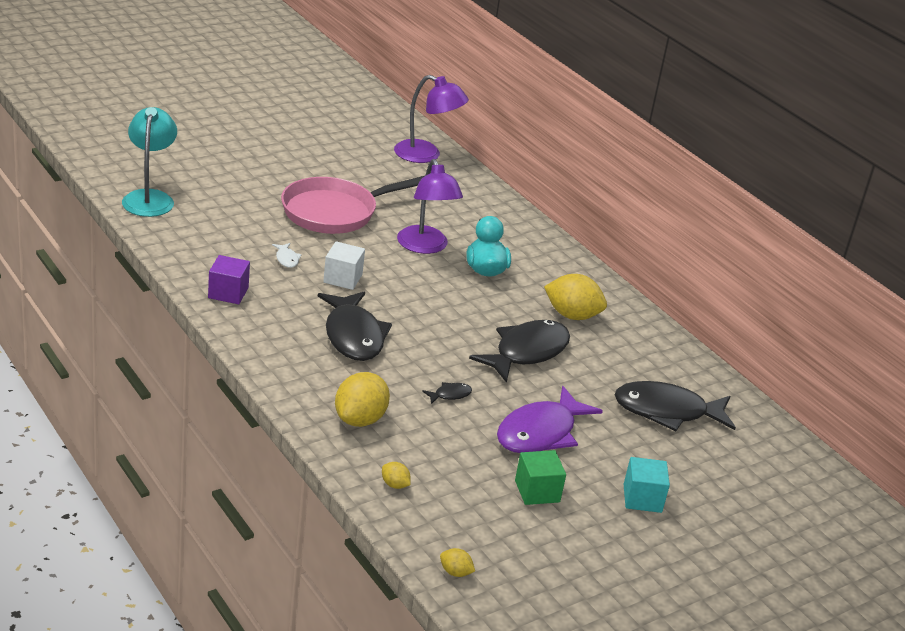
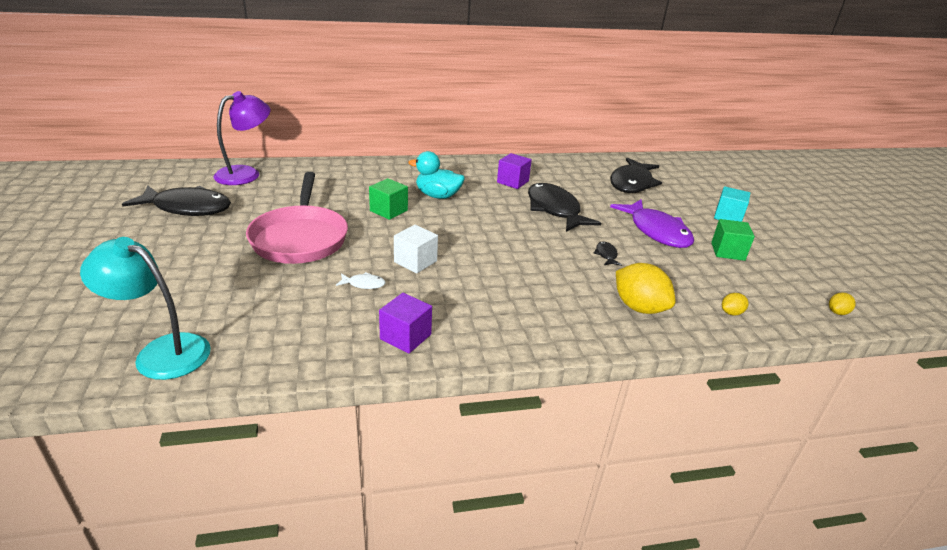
camera: 65 degrees left, 0 degrees up
(353, 336) = (510, 279): black fish -> black fish (187, 208)
(425, 247) = (388, 210): purple lamp -> green cube
(572, 315) = (512, 182): yellow lemon -> purple cube

